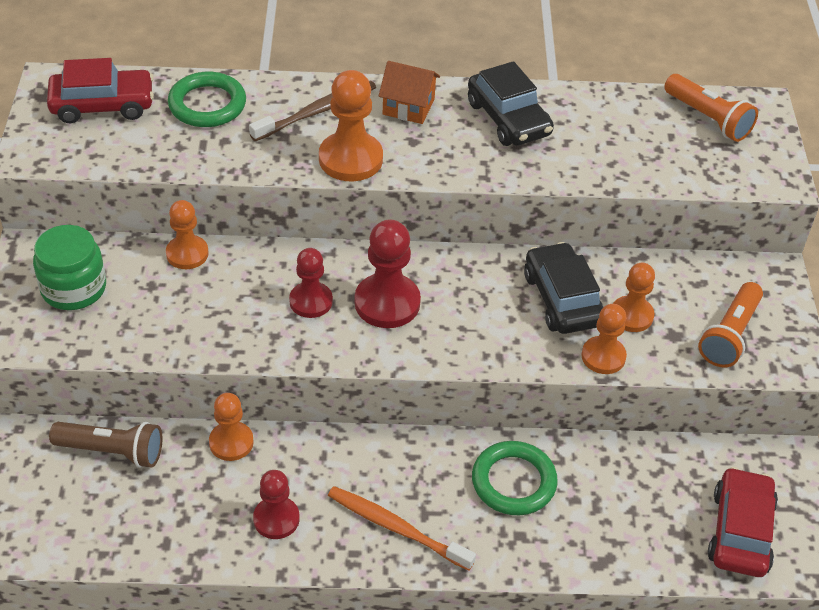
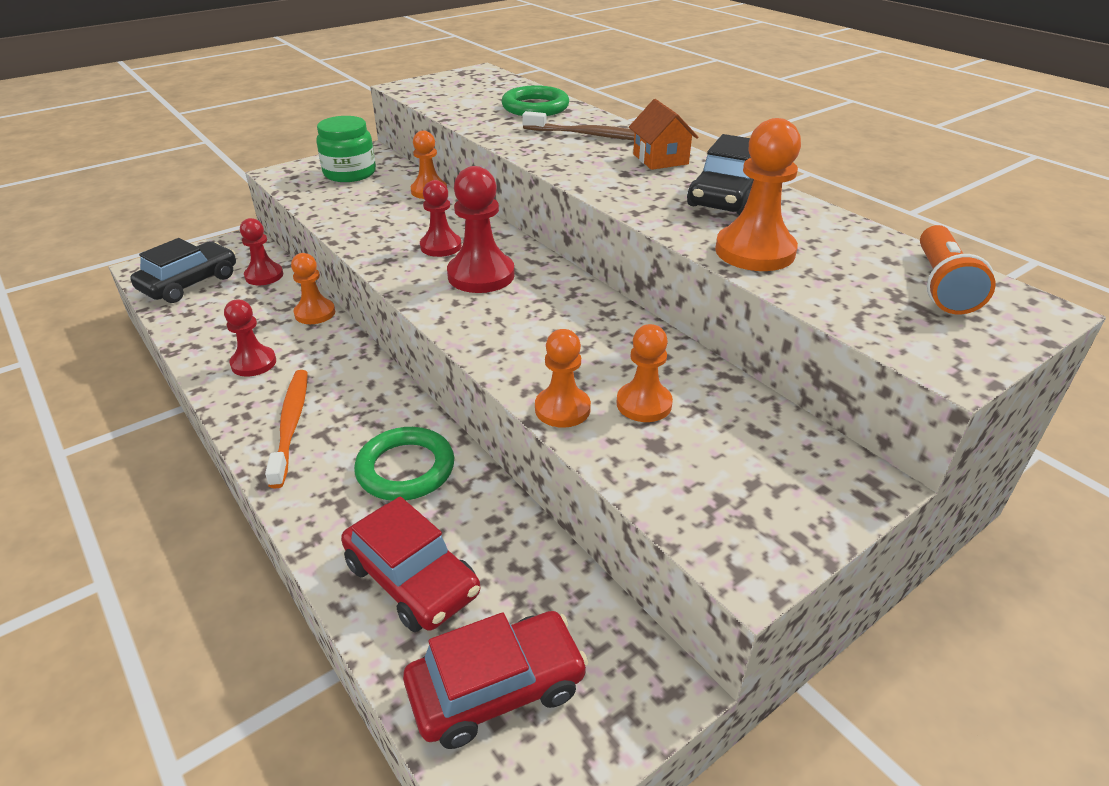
camera: 55 degrees right, 10 degrees down
(102, 105) = (482, 86): red car -> red car (412, 579)
(113, 451) = (264, 276): brown flashlight -> red pawn
(350, 159) = (562, 161): orange pawn -> orange pawn (754, 251)
(562, 299) = (605, 354): black car -> black car (189, 283)
(729, 335) = (713, 487): orange flashlight -> none

